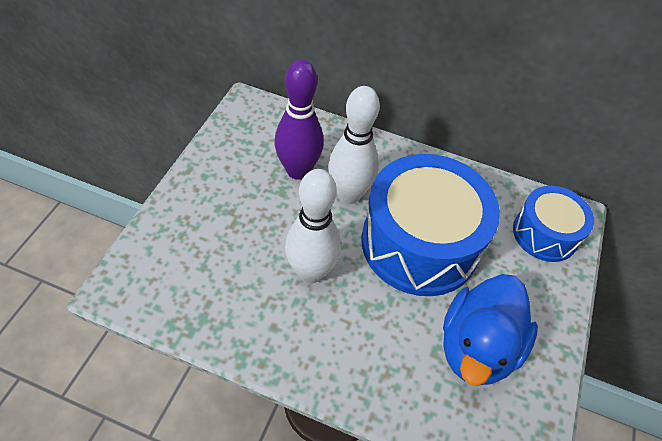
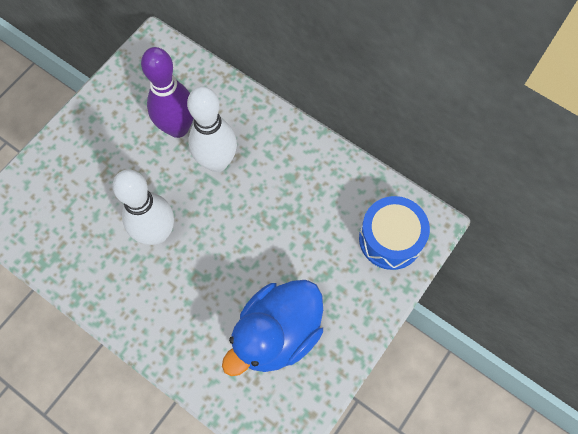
camera: 20 degrees right, 15 degrees up
(420, 243) = (265, 224): blue drum -> none

